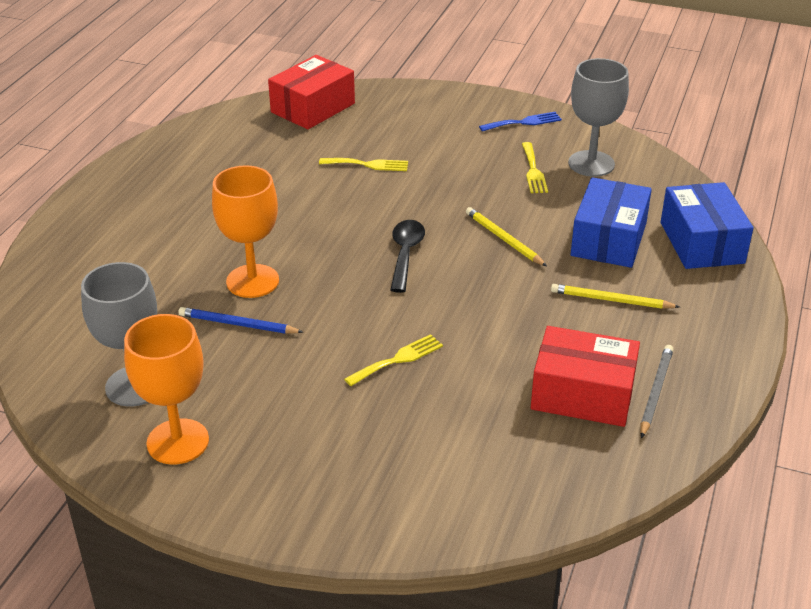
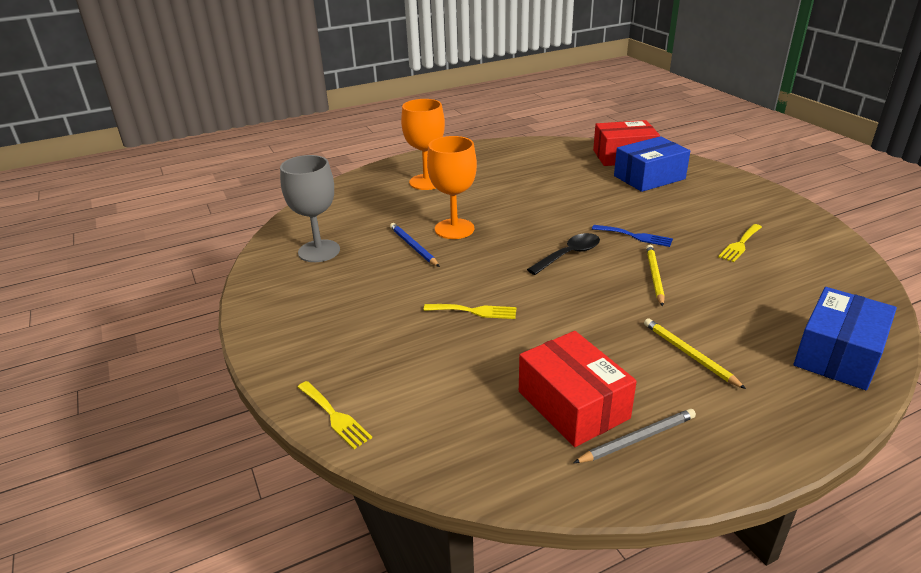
camera: 45 degrees right, 5 degrees down
(178, 442) = (295, 288): orange goblet -> orange goblet (426, 182)
(368, 165) = (616, 197): yellow fork -> yellow fork (334, 416)
(524, 122) = (774, 213): blue fork -> blue fork (635, 236)
(591, 164) = (800, 258): grey goblet -> none
(609, 239) = (745, 313): blue box -> blue box (649, 177)

